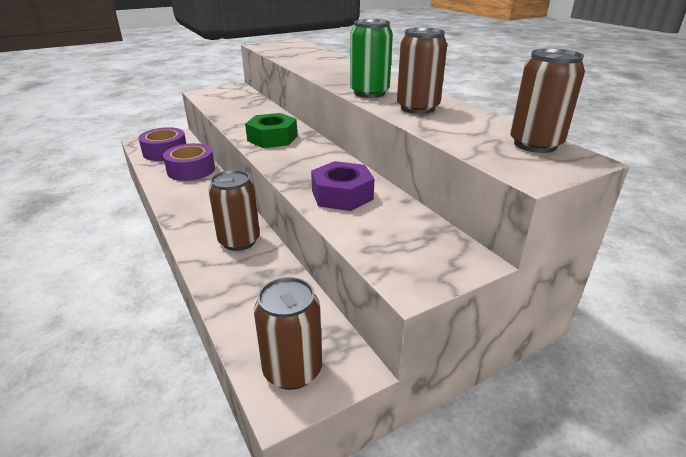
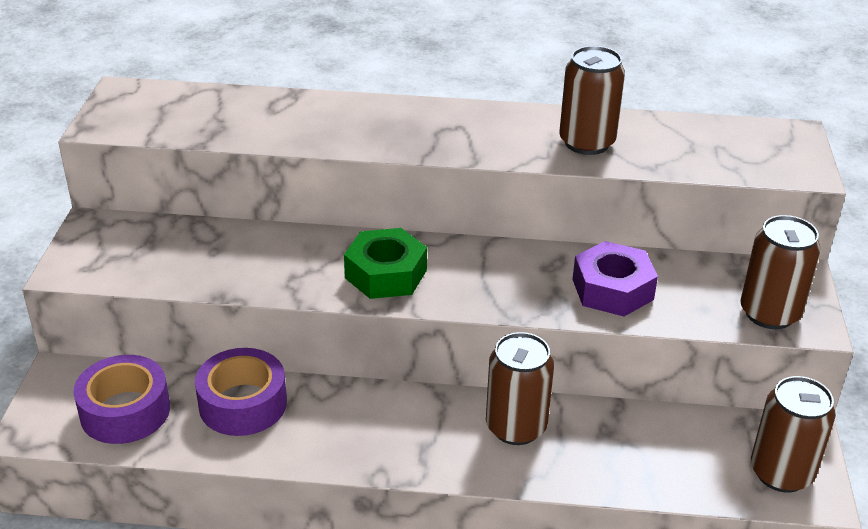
camera: 55 degrees left, 5 degrees up
(369, 93) = (497, 146): green can -> none
(535, 144) = (747, 135): brown can -> brown can (769, 313)

